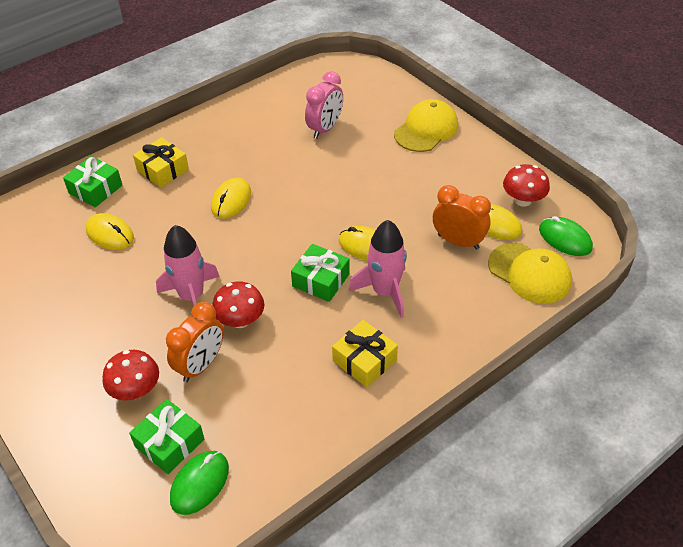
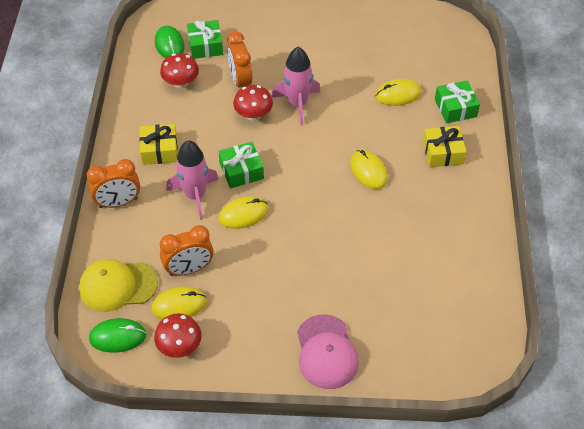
camera: 130 degrees right, 5 degrees up
(136, 390) = (254, 49): red mushroom -> red mushroom (181, 83)
(325, 129) = (398, 281): pink clock -> none
(426, 129) = (326, 352): yellow cap -> pink cap
(458, 341) = (118, 203): none -> orange clock

